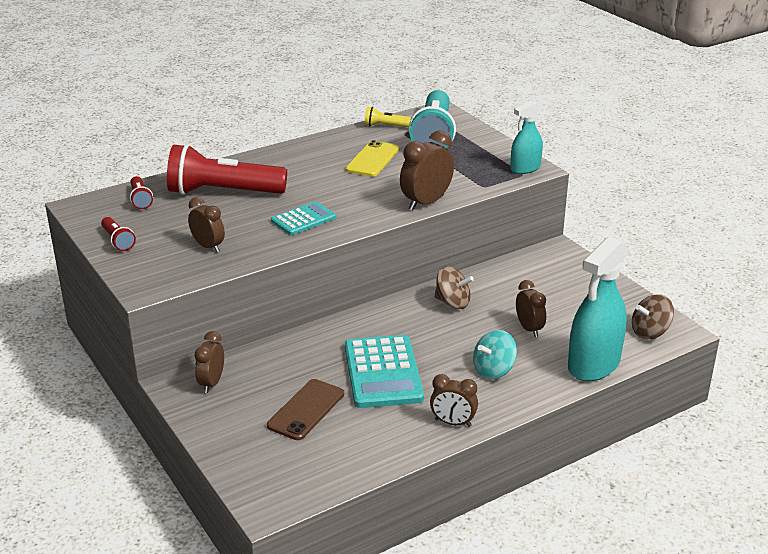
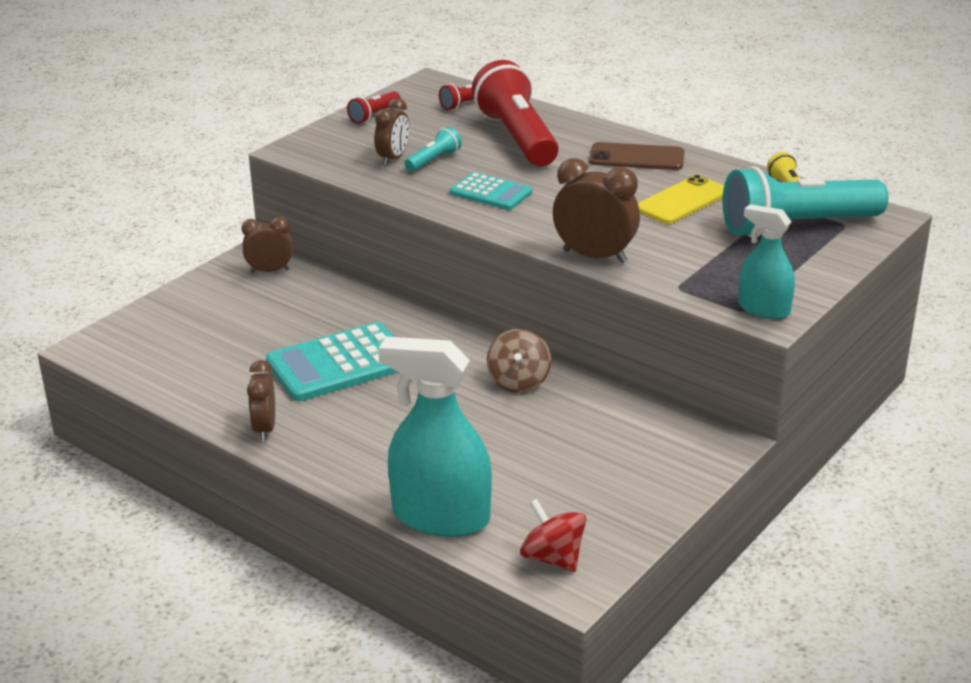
camera: 70 degrees right, 0 degrees up
(229, 231) = (434, 160): none -> turquoise flashlight
(306, 410) = (248, 333): brown phone -> brown phone (636, 157)
(373, 159) = (682, 201): yellow phone -> yellow phone turned 45 degrees counterclockwise
(493, 370) = (384, 439): turquoise spinning top -> none
(529, 329) = (494, 450): brown clock -> none
(650, 332) = (553, 558): brown spinning top -> red spinning top

